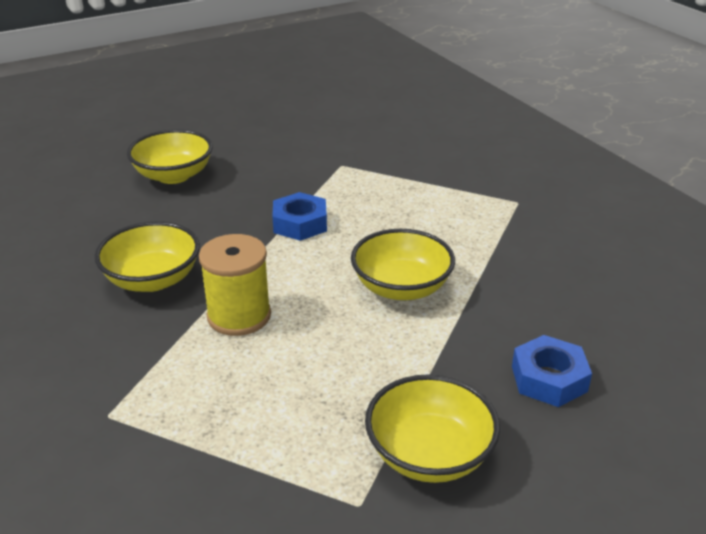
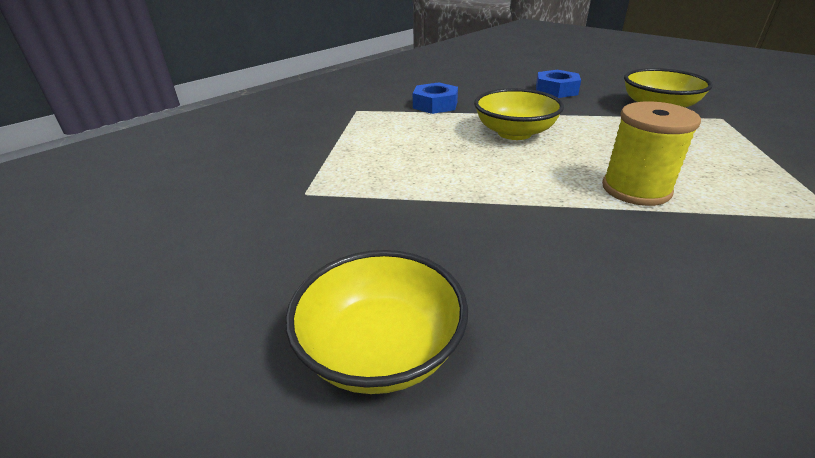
camera: 105 degrees left, 0 degrees up
(152, 279) = (656, 262): yellow bowl -> none
(300, 223) = (454, 192): blue nut -> blue nut (435, 105)

